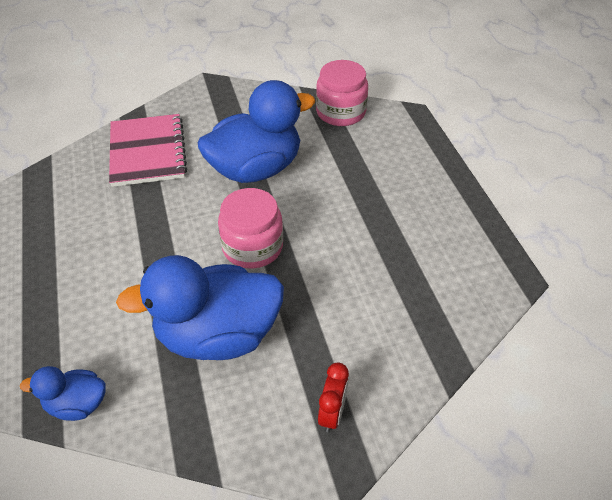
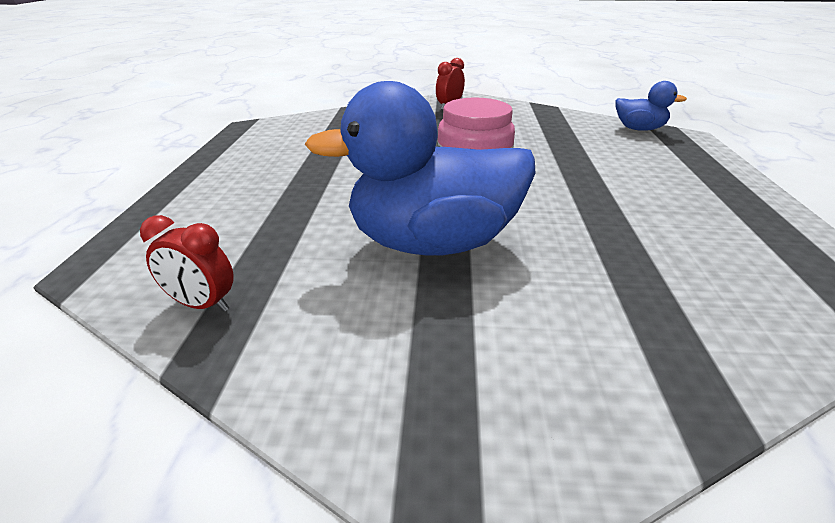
camera: 160 degrees left, 15 degrees down
(147, 152) = (639, 314): pink notebook -> none
(218, 335) = (523, 137): blue duck -> none
(341, 112) = (202, 304): pink jar -> red clock

